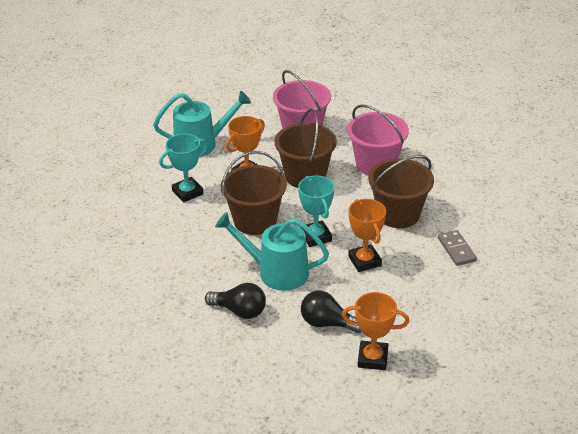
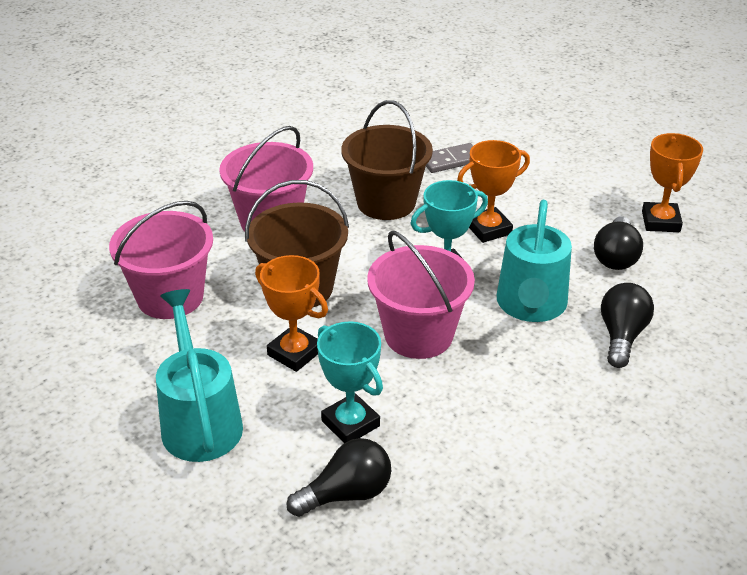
camera: 95 degrees left, 0 degrees up
(139, 190) = (346, 494): none -> black light bulb
(255, 221) = (418, 335): brown bucket -> pink bucket

